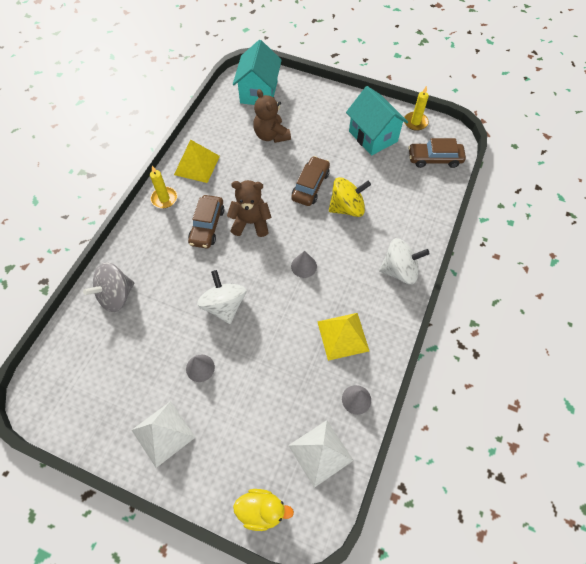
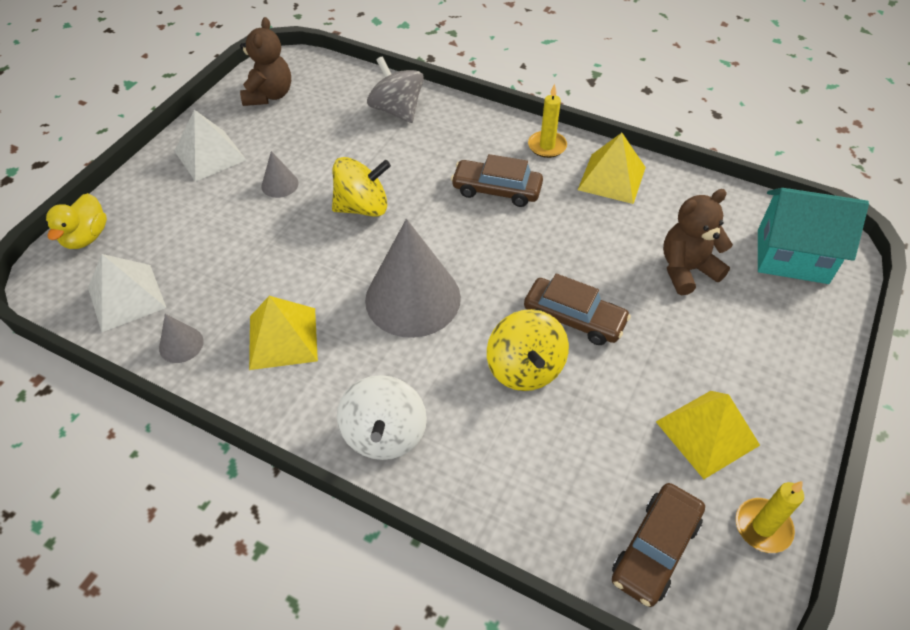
camera: 95 degrees right, 10 degrees down
(224, 305) = (363, 207): white spinning top -> yellow spinning top
(251, 223) = (499, 238): brown teddy bear -> brown teddy bear (269, 95)
(304, 266) = (413, 298): grey cone -> grey cone, size x2.29
(373, 136) = (707, 433): turquoise house -> yellow pyramid
(434, 159) = (655, 549): brown car -> brown car turned 150 degrees counterclockwise

